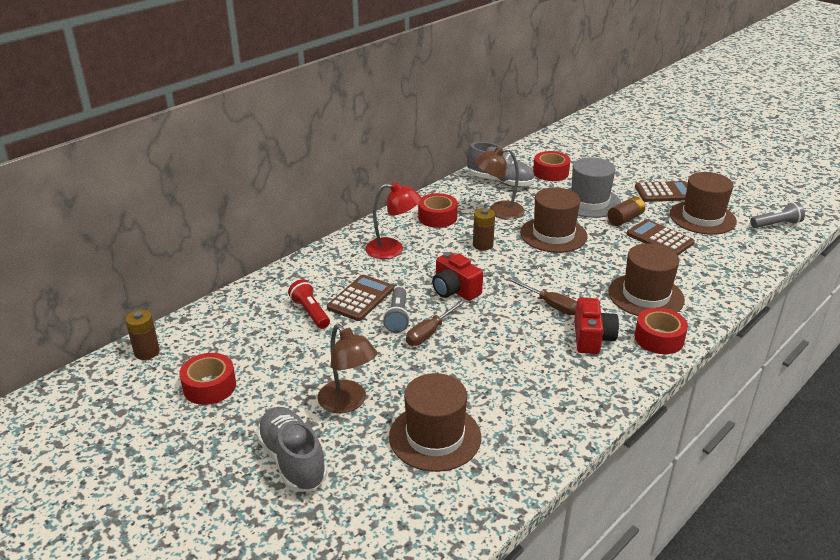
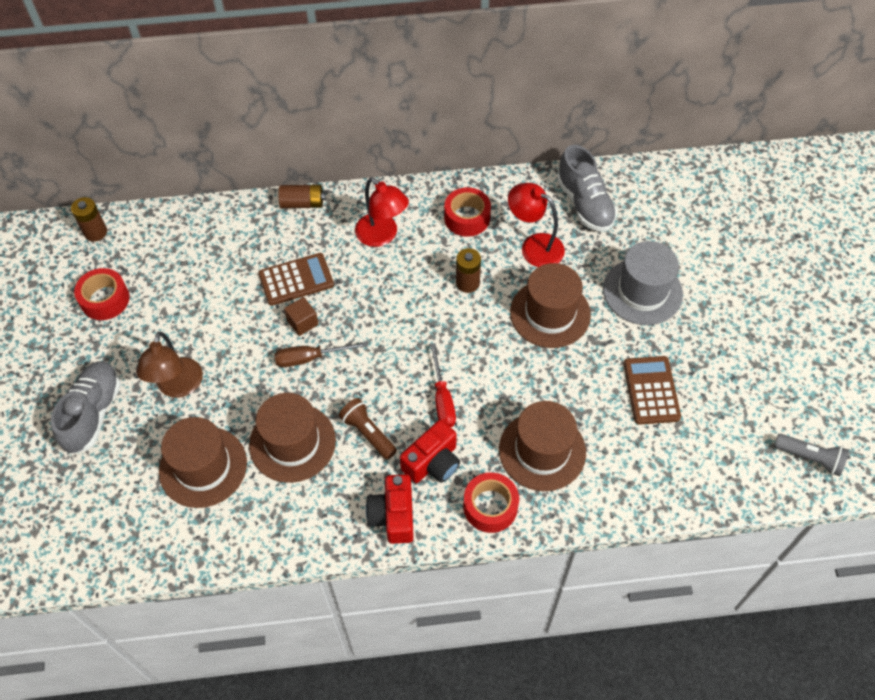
camera: 40 degrees right, 25 degrees up
(310, 312) = (243, 269): red flashlight -> none
(397, 317) = (302, 322): grey flashlight -> brown cube
(454, 290) = (381, 323): red camera -> red camera (393, 516)
(498, 211) = (534, 246): brown lamp -> red lamp
(528, 348) = (368, 433): none -> brown flashlight
(550, 172) = (654, 222): red tape -> none
(550, 305) = (442, 399): brown screwdriver -> red screwdriver
(625, 219) = (649, 340): brown battery -> brown battery (302, 203)
(664, 192) = (744, 330): brown calculator -> none
(702, 218) = (737, 393): brown hat -> brown hat (292, 442)

